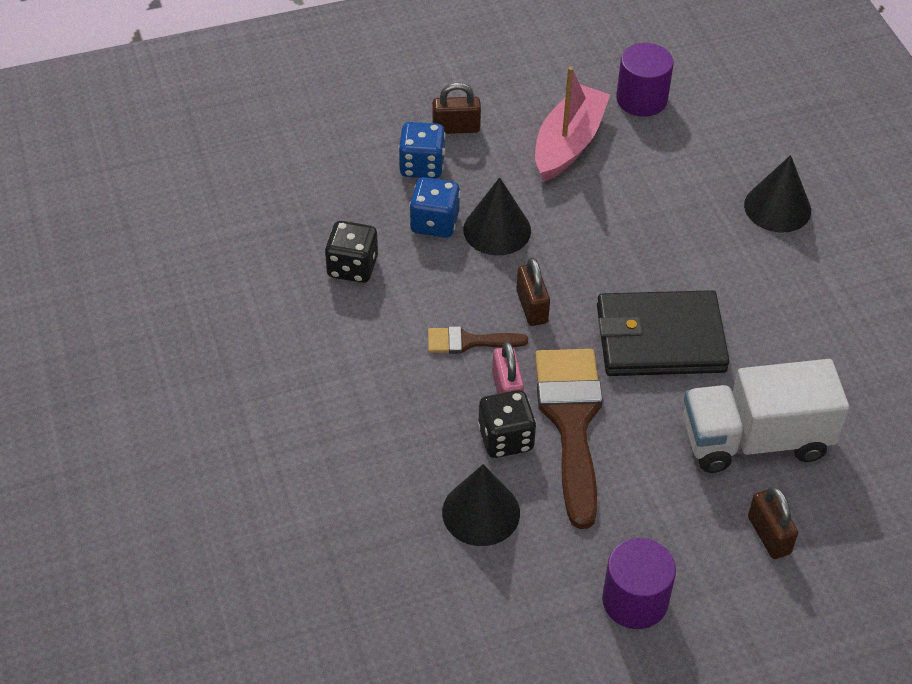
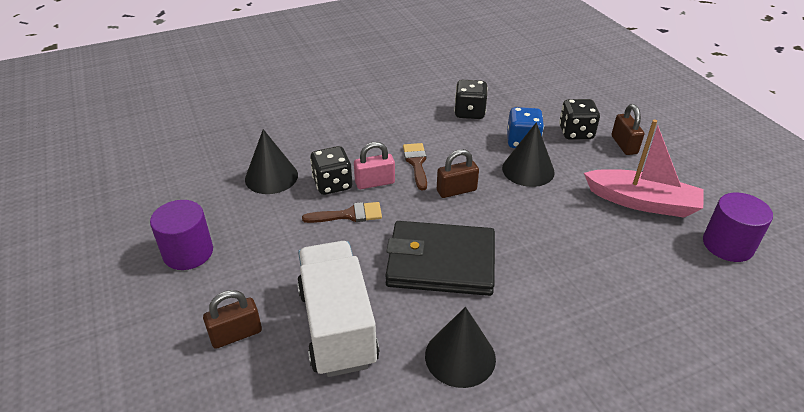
camera: 85 degrees right, 10 degrees down
(422, 166) = (576, 133): blue dice -> black dice
(571, 422) = (349, 215): brown brush -> brown brush, size x0.49
(660, 338) = (441, 262): black wallet -> black wallet turned 75 degrees counterclockwise
(777, 207) = (636, 348): black cone -> black cone (460, 356)

